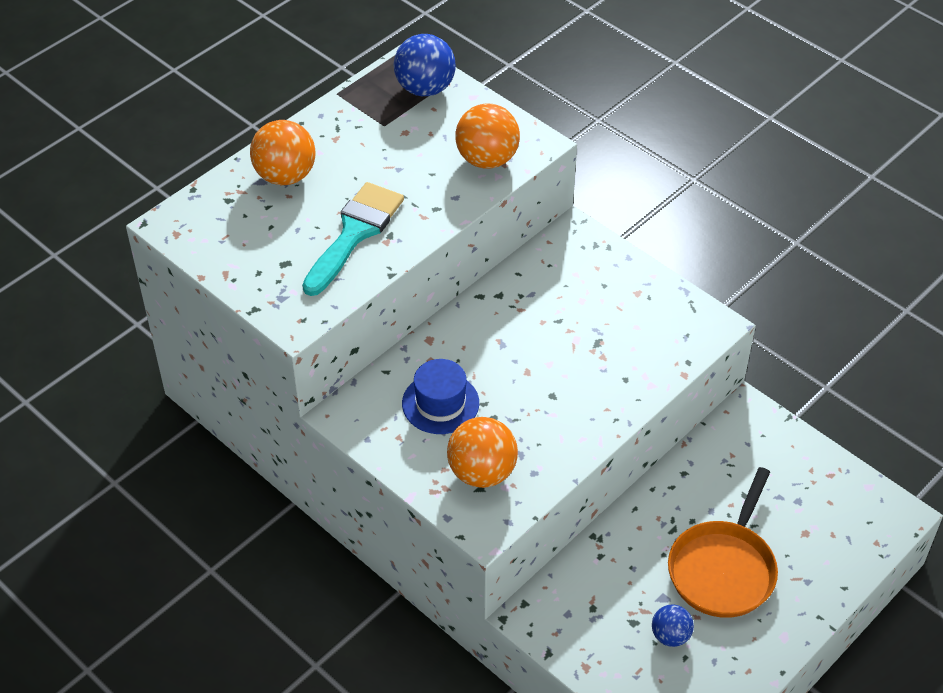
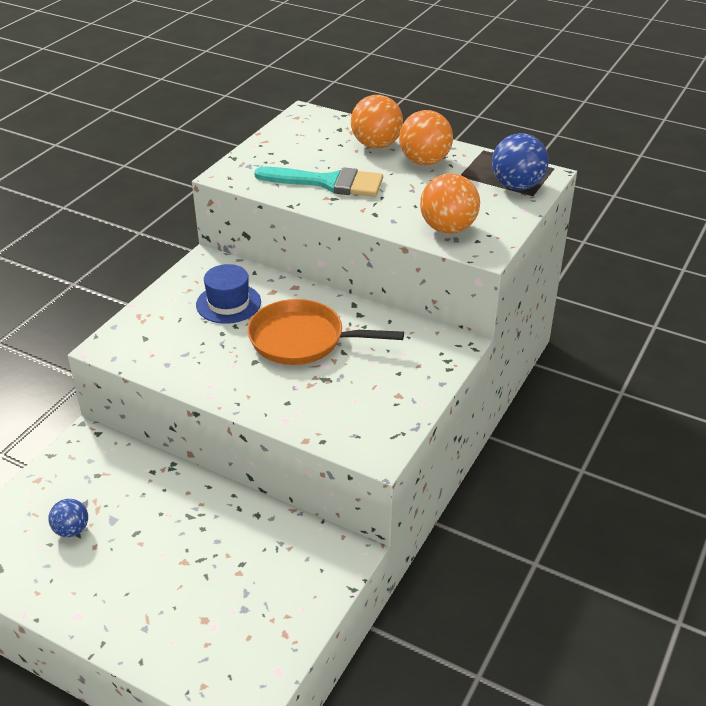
camera: 75 degrees right, 10 degrees down
(482, 472) = (161, 336): orange ball -> orange ball (424, 161)
(723, 569) = (150, 558): orange pan -> orange pan (302, 340)

